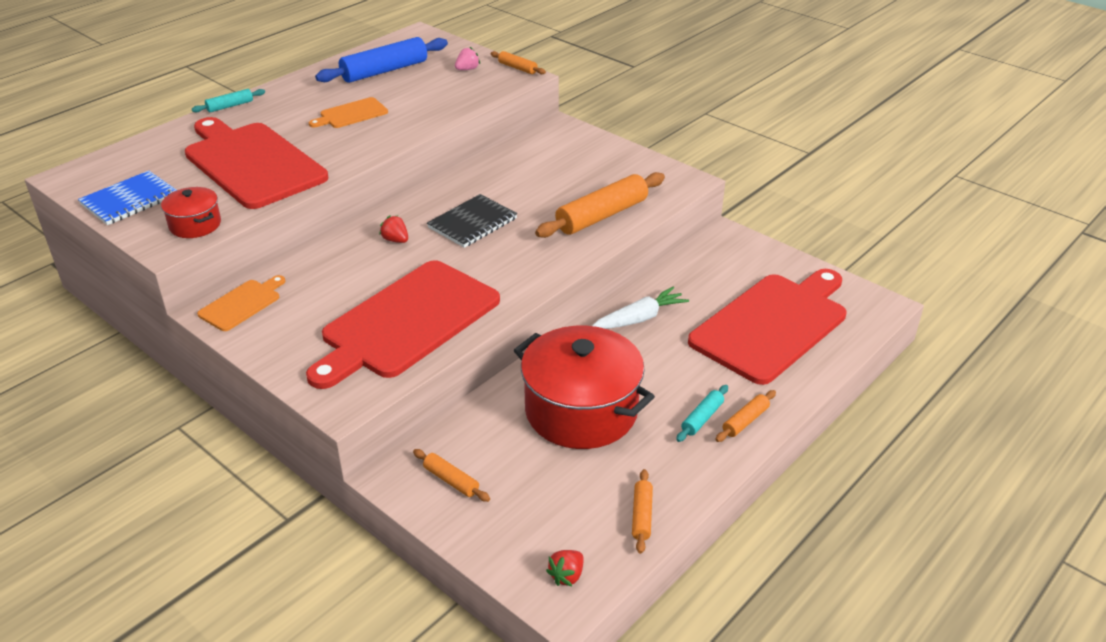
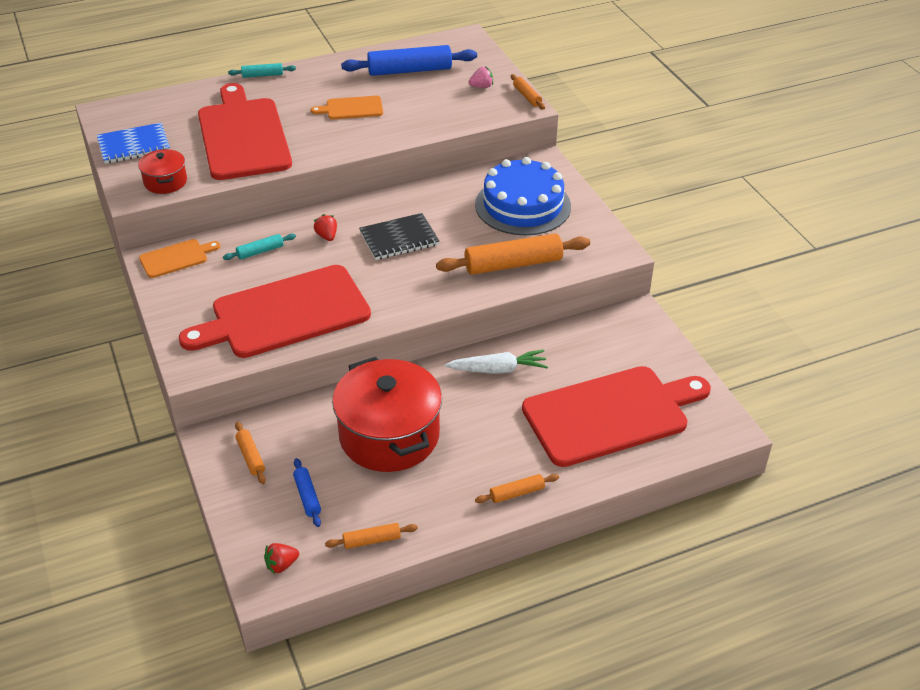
camera: 25 degrees right, 5 degrees up
(542, 497) = (307, 496): none -> blue rolling pin
(569, 165) = (523, 205): none -> blue cake
(641, 515) = (372, 540): orange rolling pin -> orange rolling pin turned 45 degrees clockwise
(702, 418) = (482, 477): turquoise rolling pin -> turquoise rolling pin (260, 251)

